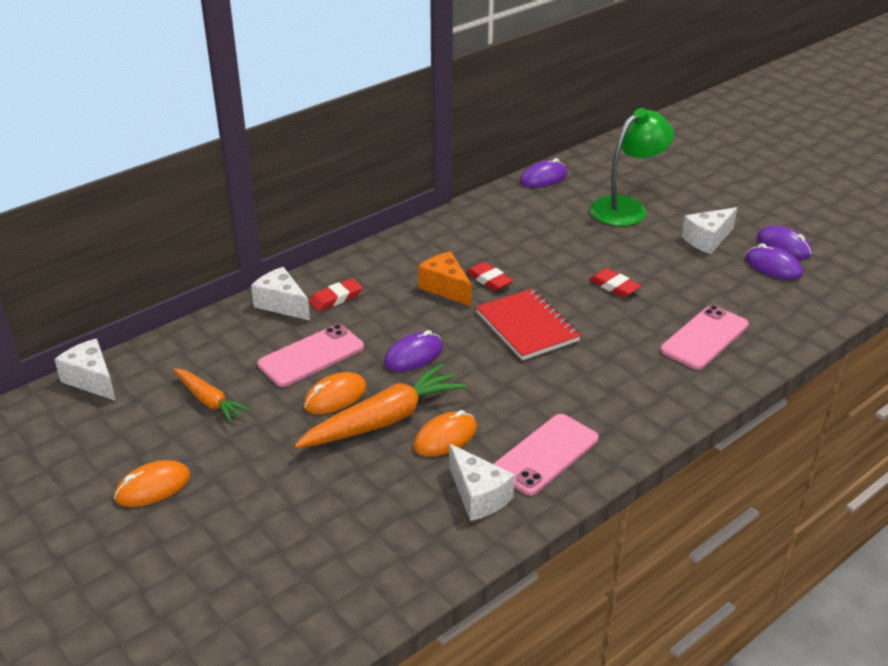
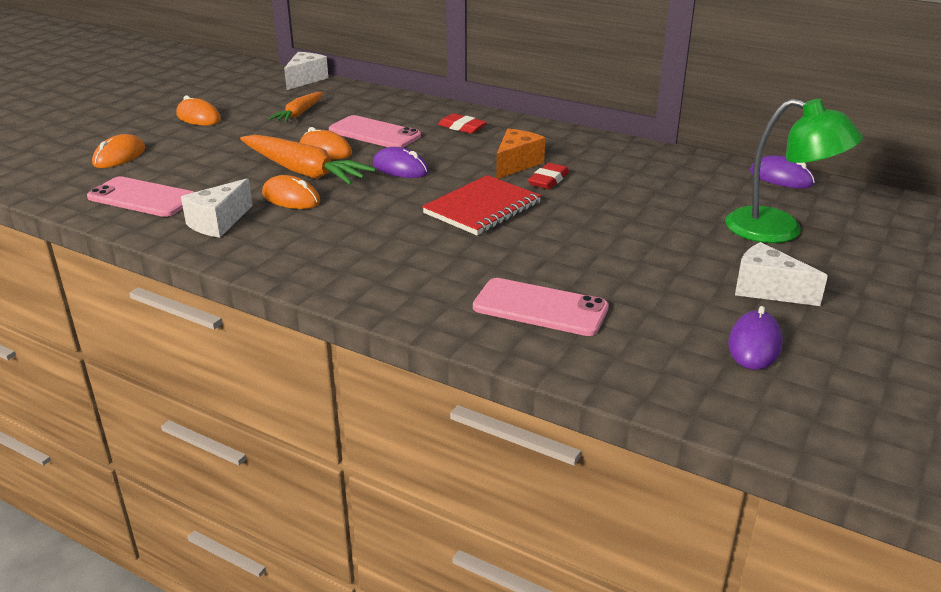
camera: 70 degrees right, 5 degrees down
(239, 570) = (119, 156): none -> orange mouse
(282, 304) = (437, 112): white cheese -> none
(546, 454) = (285, 243): pink phone -> pink phone (142, 198)
(614, 286) = (598, 242): red eraser -> none
(783, 246) = (820, 349): purple mouse -> none

